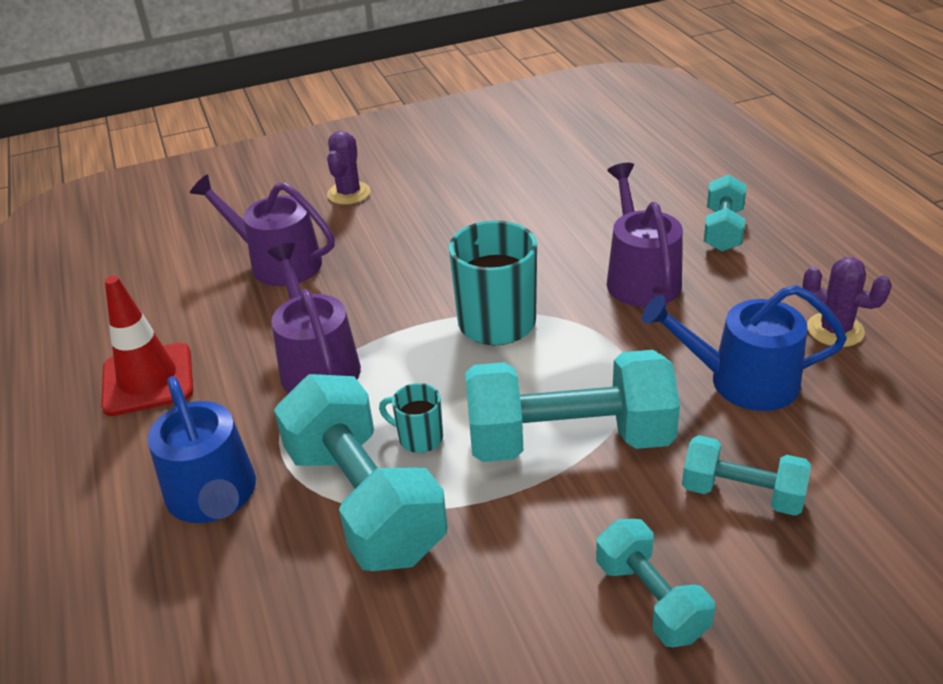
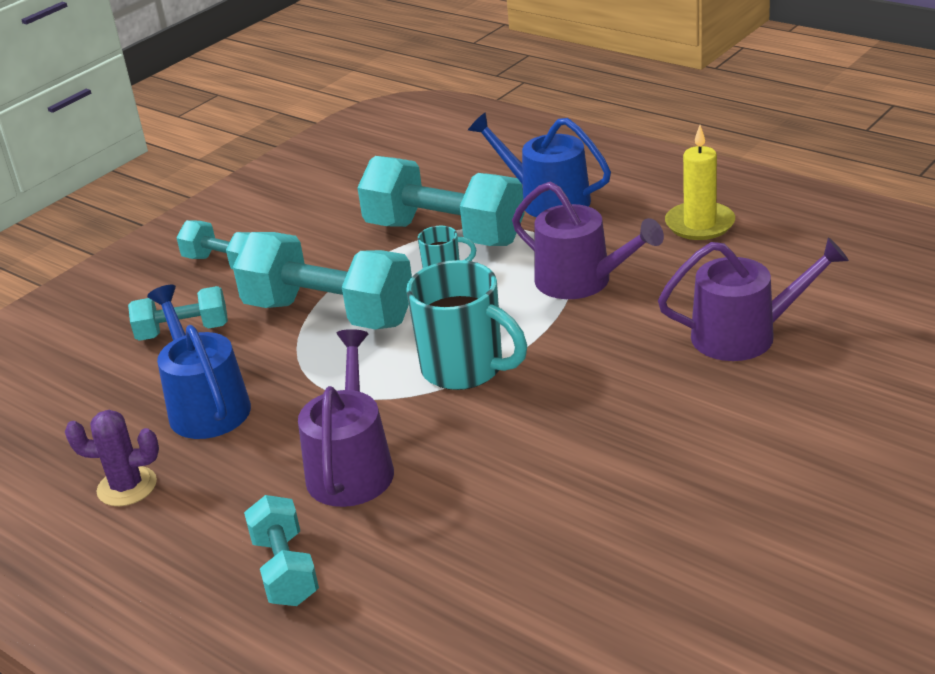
camera: 150 degrees right, 5 degrees down
(148, 380) = (699, 224): red traffic cone -> yellow candle
(349, 193) = (793, 436): purple cactus -> none
(568, 440) = (329, 314): turquoise dumbbell -> turquoise dumbbell turned 60 degrees clockwise
(640, 277) = (351, 467): purple watering can -> purple watering can turned 135 degrees counterclockwise
(742, 381) = (206, 406): blue watering can -> blue watering can turned 90 degrees counterclockwise

